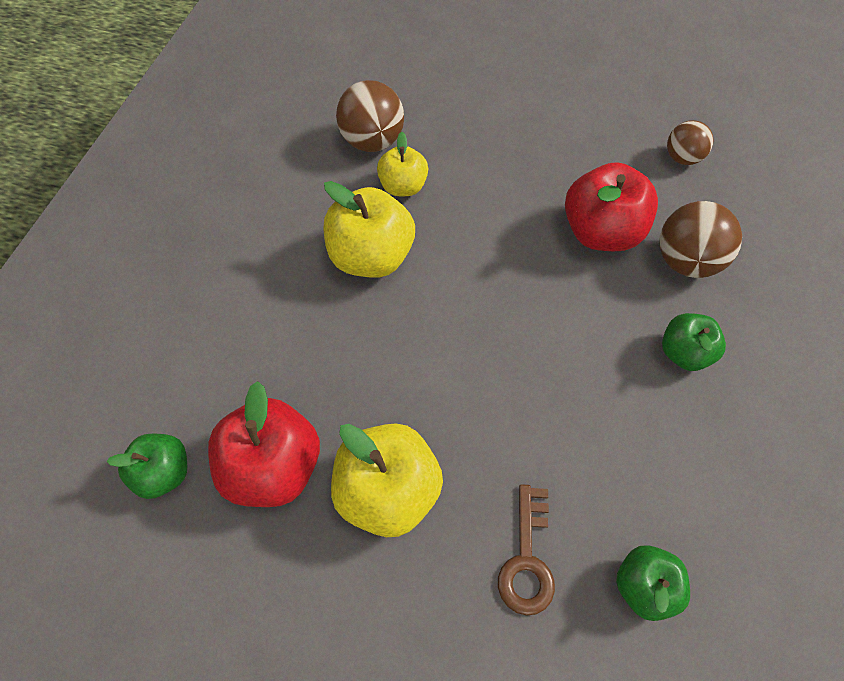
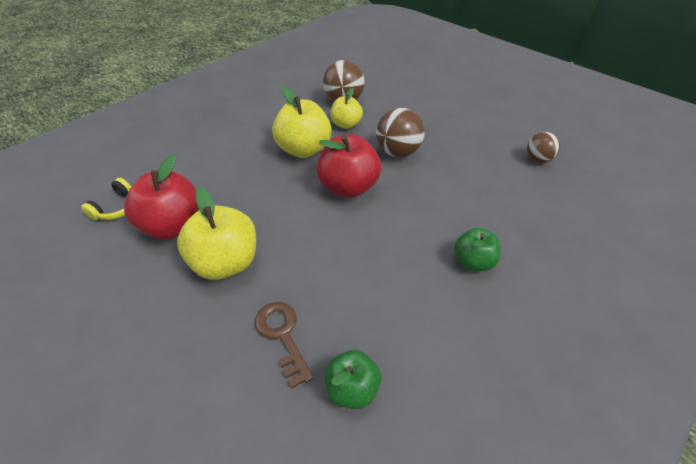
camera: 25 degrees right, 15 degrees down
(164, 472) = (117, 207): green apple -> yellow headphones
(527, 559) = (282, 336): brown key -> brown key turned 120 degrees clockwise
(600, 232) = (455, 180): red apple -> red apple (348, 187)
(685, 261) = (507, 212): brown ball -> brown ball (398, 152)

